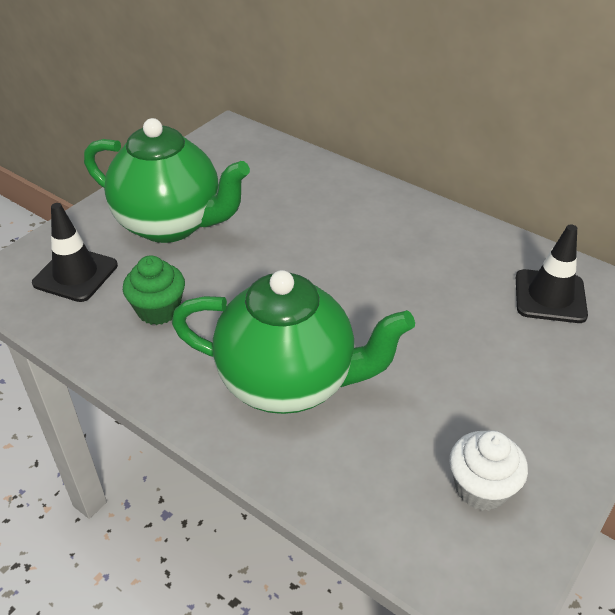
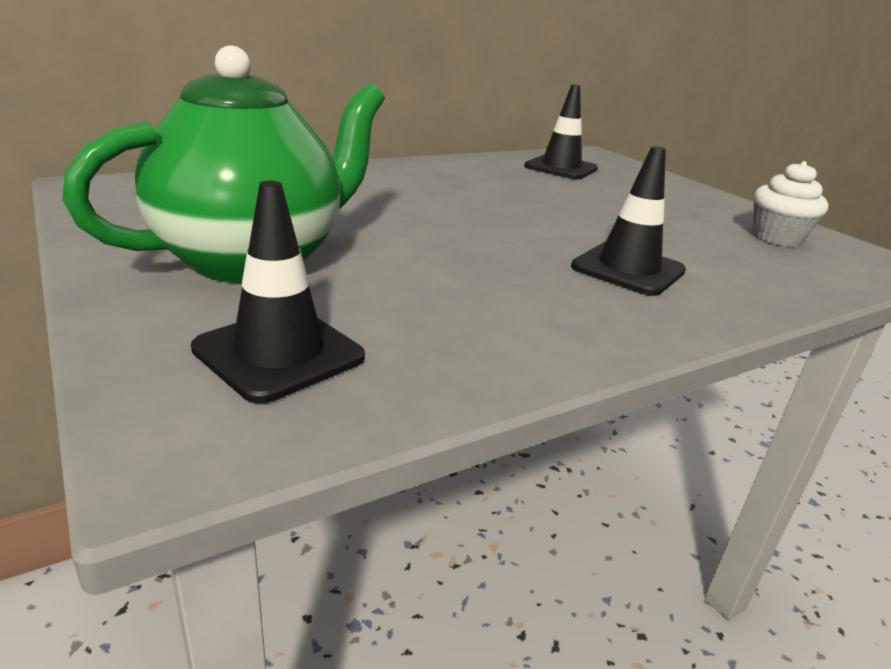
camera: 70 degrees left, 15 degrees down
(158, 310) = (444, 307): green cupcake -> none
(289, 382) = (628, 269): green teapot -> black traffic cone

